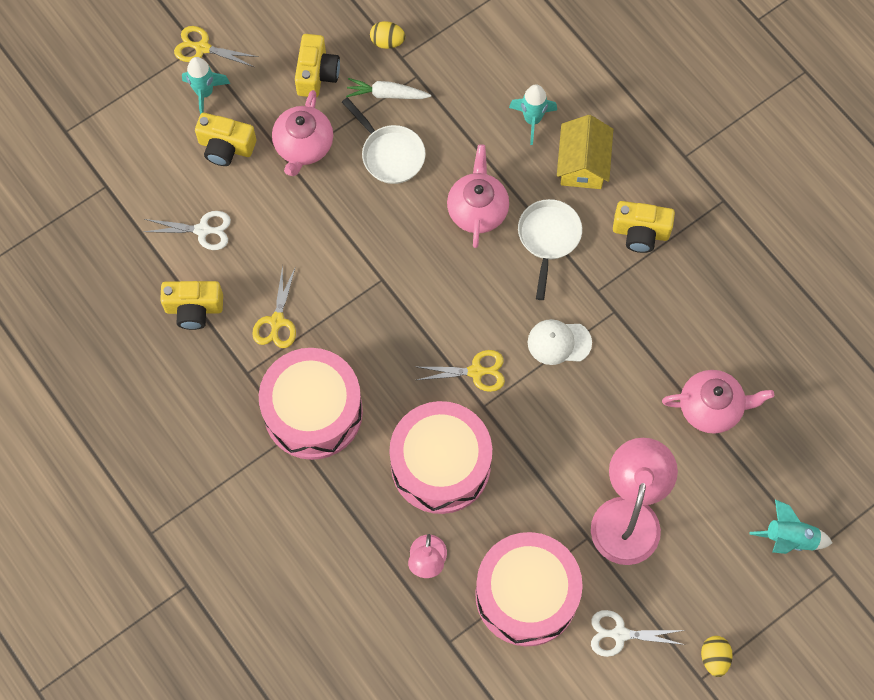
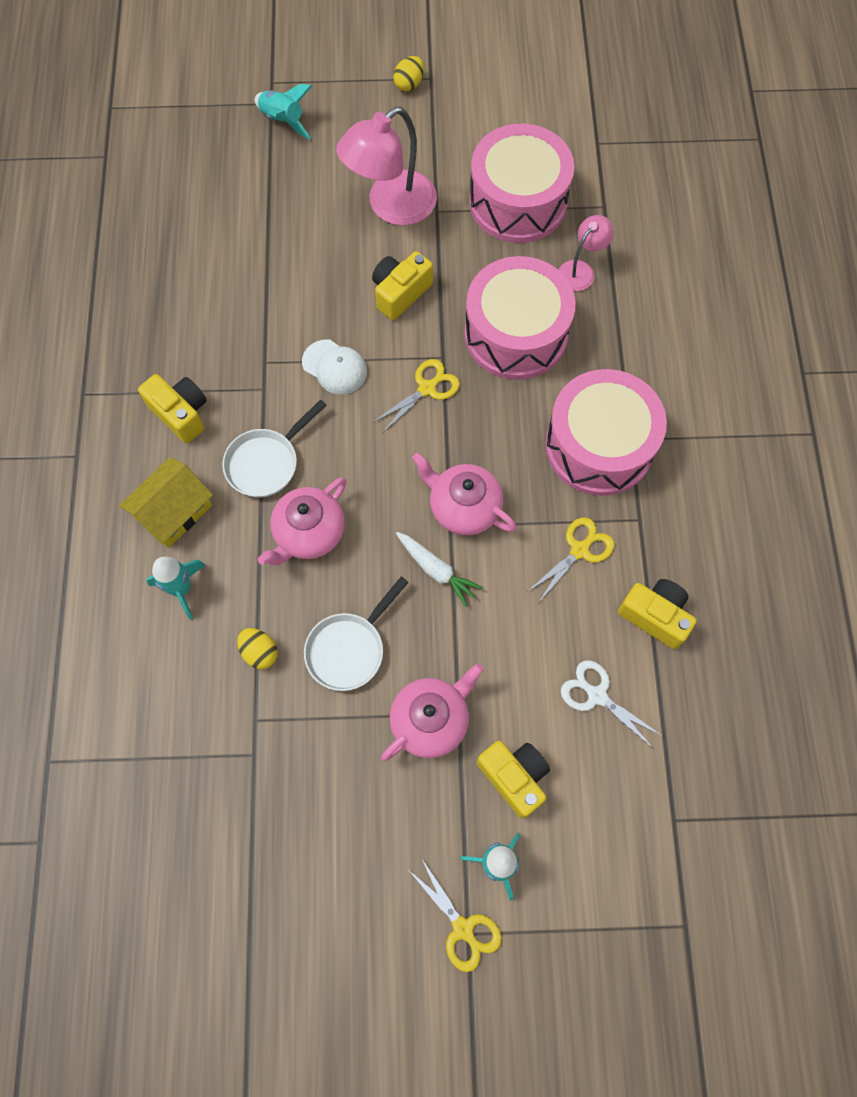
camera: 145 degrees left, 0 degrees up
(317, 74) = (358, 799): yellow camera -> yellow camera (400, 293)
(386, 94) = (302, 720): white carrot -> white carrot (437, 570)
(387, 42) = (254, 785): yellow egg -> yellow egg (260, 652)
(390, 154) = (349, 649): white pan -> white pan turned 135 degrees counterclockwise
(476, 371) = (427, 388): yellow scissors -> yellow scissors turned 105 degrees clockwise
(620, 634) = (466, 136): white scissors -> none
(711, 408) = (255, 240): pink teapot -> pink teapot (463, 507)

